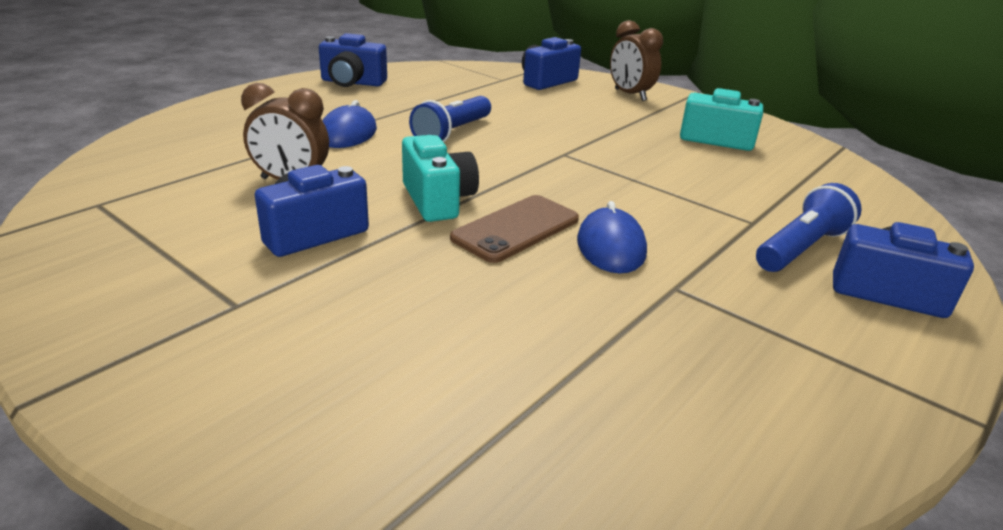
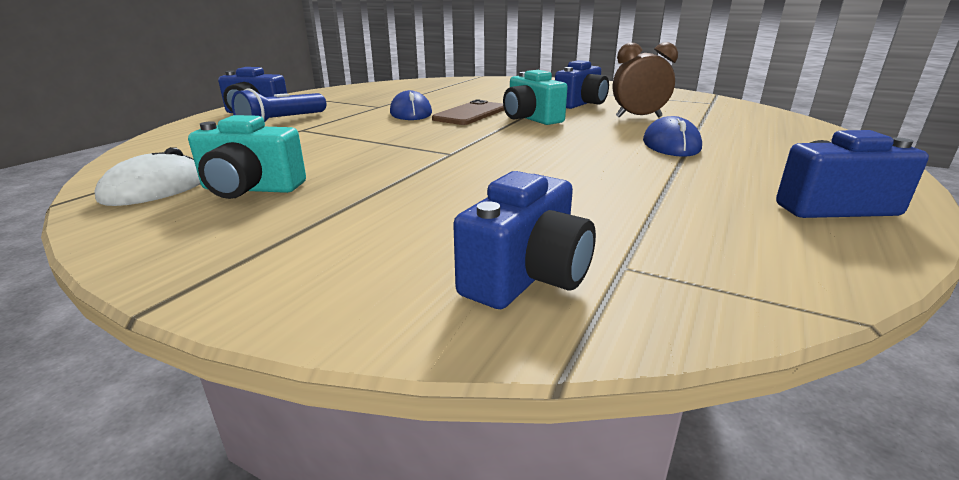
camera: 170 degrees right, 5 degrees down
(452, 133) = (578, 157): blue flashlight -> none
(630, 95) = (337, 263): brown clock -> none
(790, 149) = (155, 189): none -> white mouse

